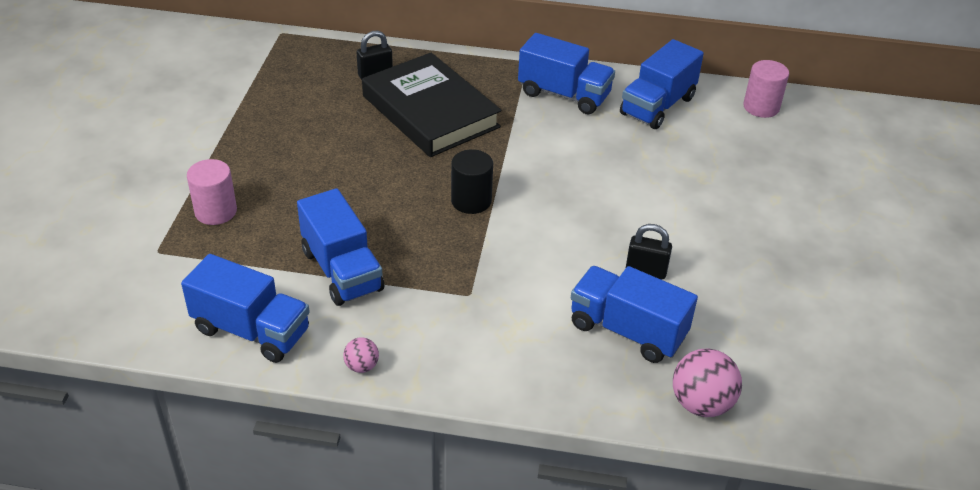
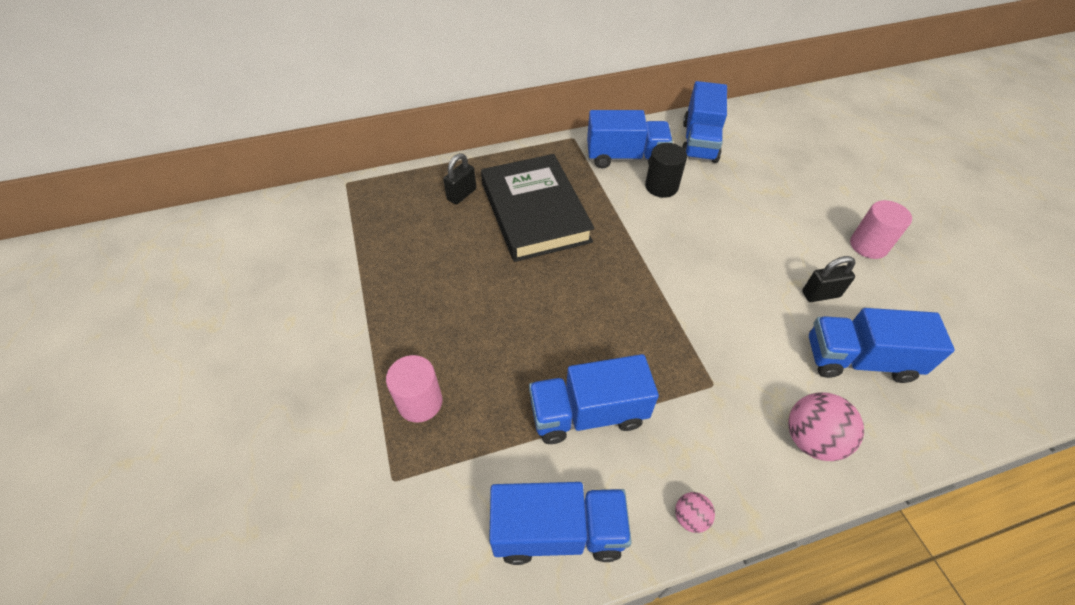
camera: 25 degrees left, 10 degrees up
(342, 270) = (588, 413): blue truck -> blue truck turned 135 degrees clockwise
(430, 111) = (535, 212): black book -> black book turned 45 degrees clockwise
(471, 201) = (637, 286): black cylinder -> black cylinder (661, 186)
(701, 404) = (970, 405): pink ball -> pink ball (811, 439)
(761, 107) = (767, 117): pink cylinder -> pink cylinder (868, 245)

